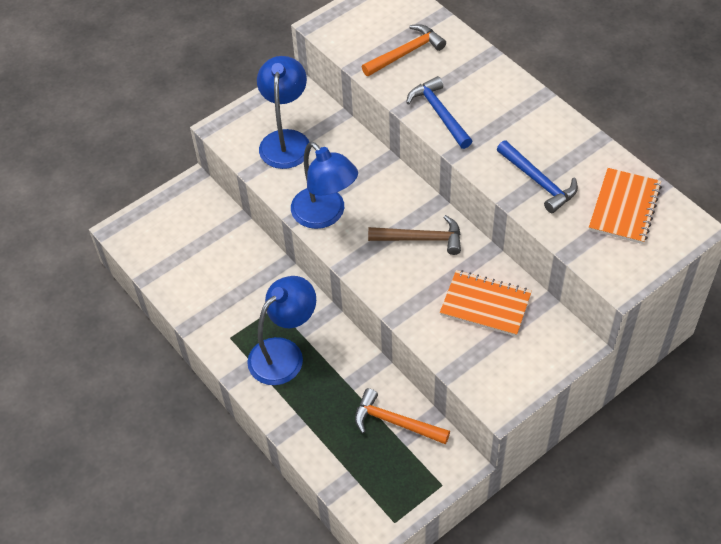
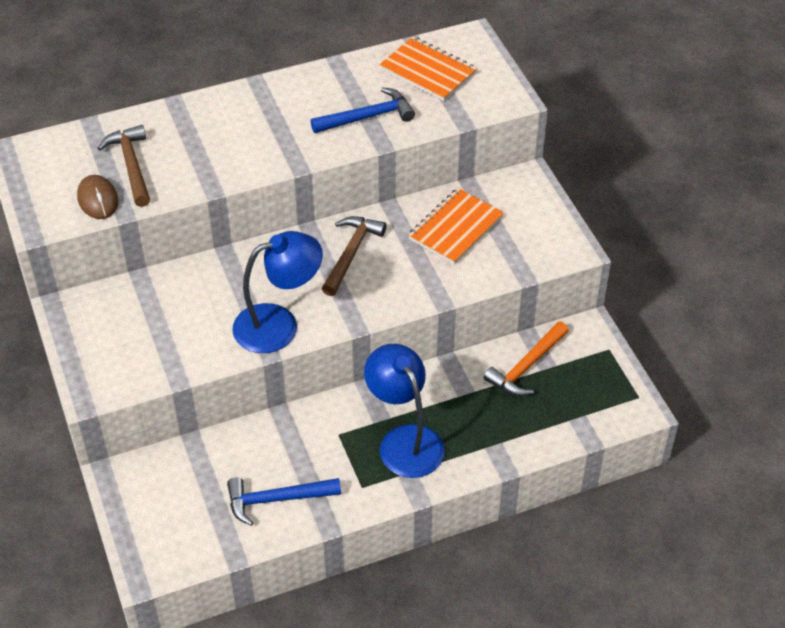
camera: 75 degrees left, 5 degrees down
(286, 140) = (148, 334): blue lamp -> none
(361, 47) = (98, 199): none -> brown mouse
(406, 53) = (131, 165): orange hammer -> brown hammer
(439, 113) = (236, 162): blue hammer -> blue hammer (277, 500)

